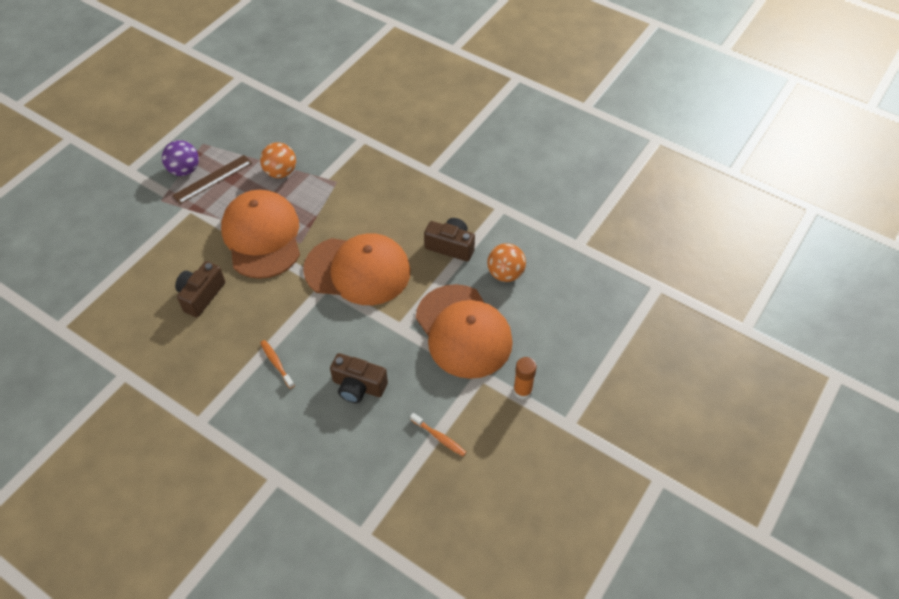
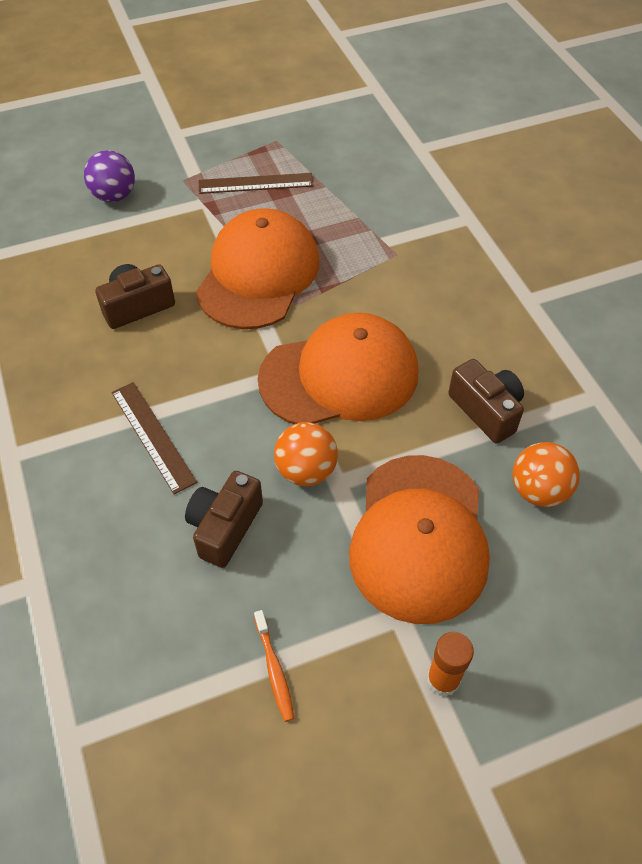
camera: 35 degrees right, 0 degrees up
(184, 170) = (234, 160): purple ball -> purple ball (114, 196)
(276, 363) = (152, 436): orange toothbrush -> brown ruler
(281, 172) = (338, 212): orange ball -> orange ball (306, 471)
(358, 270) = (339, 376): orange cap -> orange cap turned 60 degrees counterclockwise
(358, 386) = (225, 527): brown camera -> brown camera turned 60 degrees clockwise

